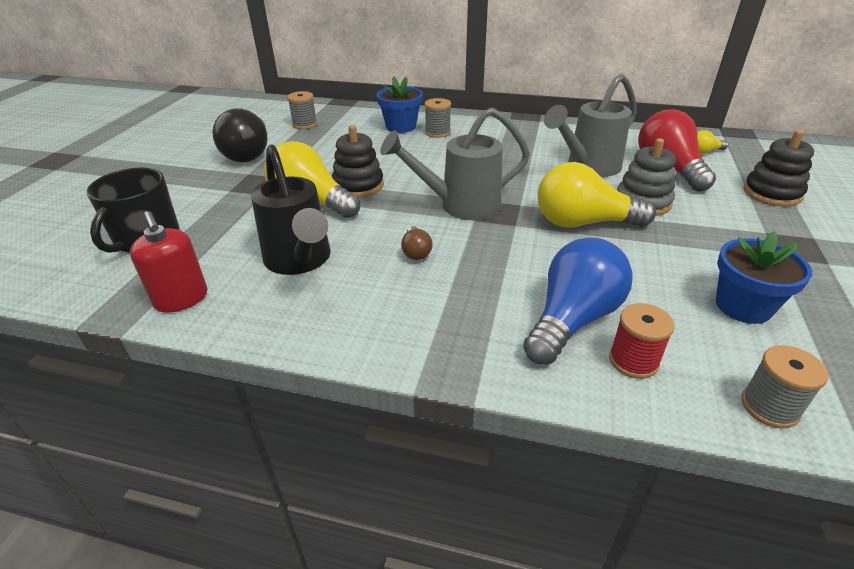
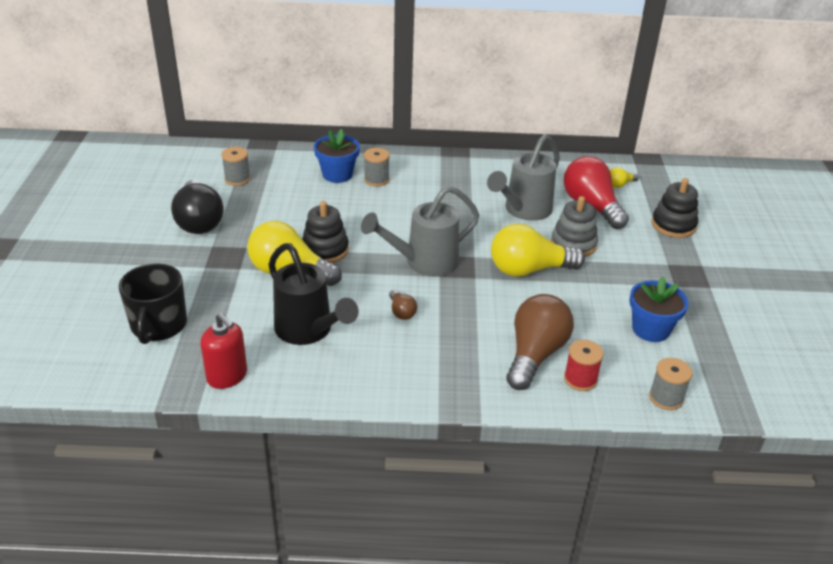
camera: 15 degrees left, 0 degrees up
(573, 319) = (535, 354): blue light bulb -> brown light bulb

